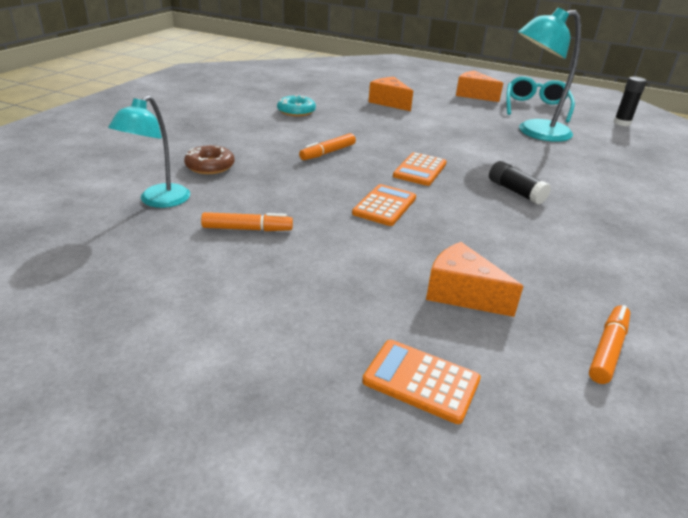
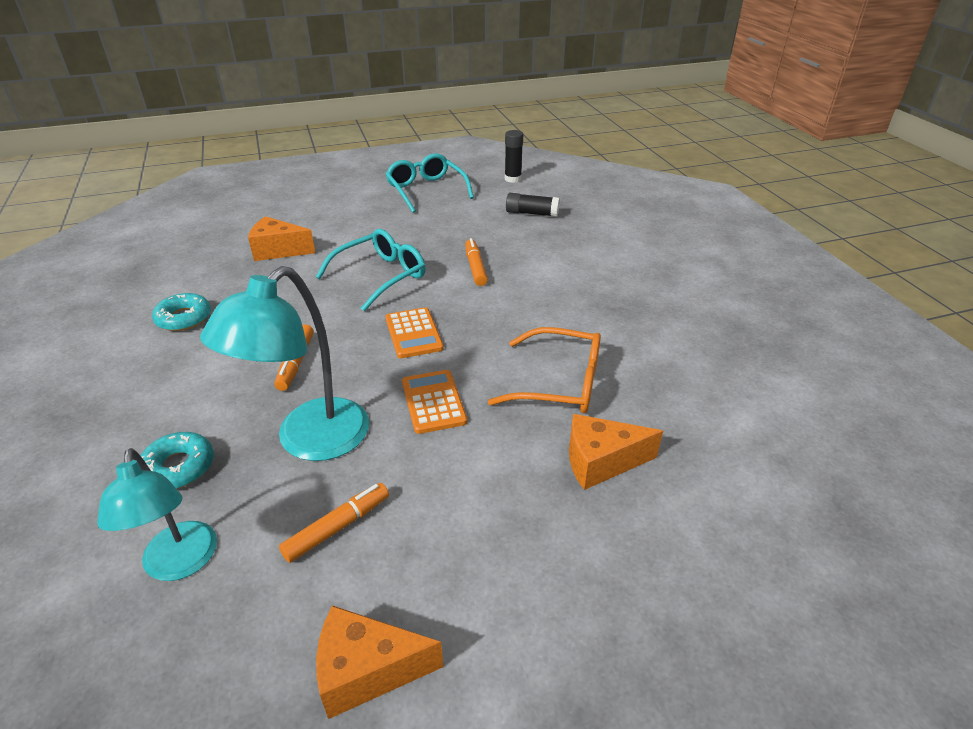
camera: 40 degrees left, 5 degrees up
(210, 166) = (179, 467): brown donut -> turquoise donut
(421, 381) = (669, 577): orange calculator -> none
(438, 136) = (381, 276): none -> turquoise glasses
(473, 95) = (353, 198): orange cheese -> orange cheese (367, 671)
(493, 240) = (560, 383): none -> orange glasses
(516, 192) = (519, 313): black glue stick -> black glue stick (532, 213)
(534, 132) = (458, 226): turquoise lamp -> turquoise lamp (310, 441)
(607, 349) = (735, 443): orange marker -> orange marker (475, 267)

